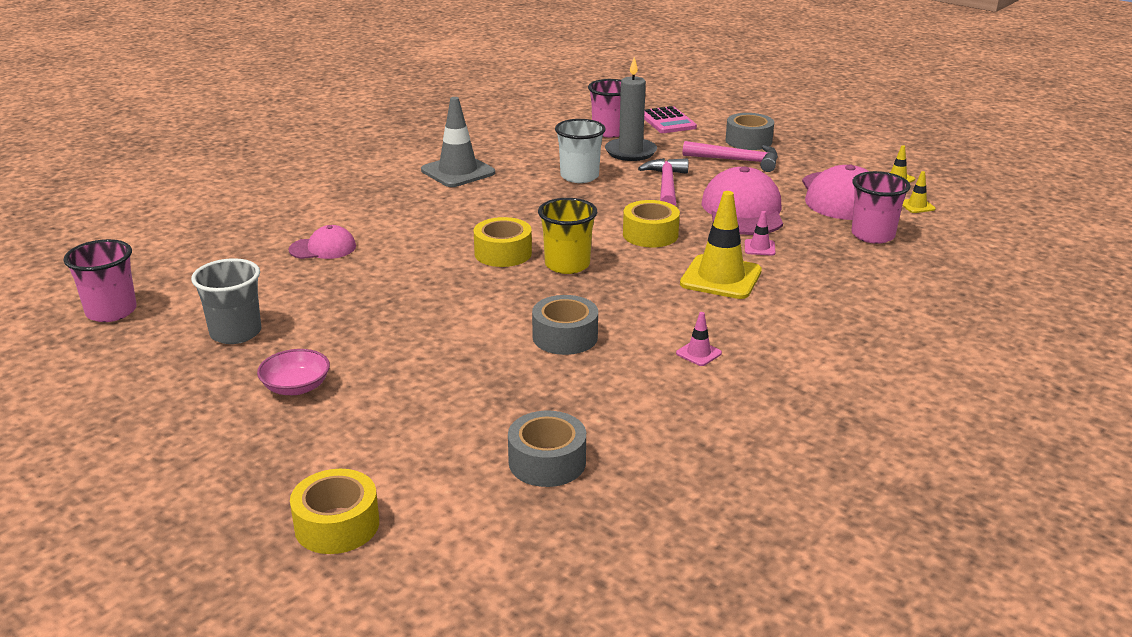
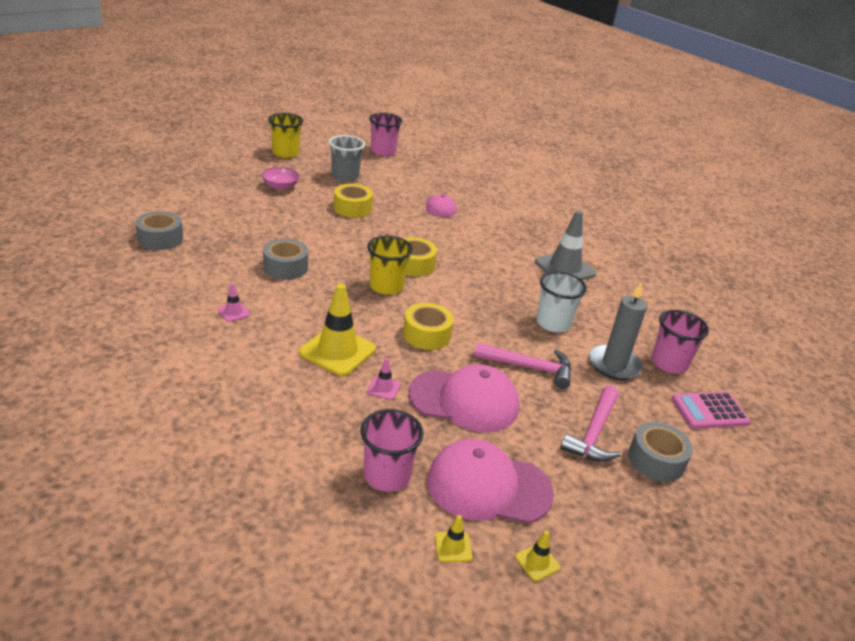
camera: 95 degrees right, 5 degrees up
(136, 408) = (285, 153): none -> yellow cup
(337, 525) = (158, 185): yellow tape -> yellow tape (352, 208)

